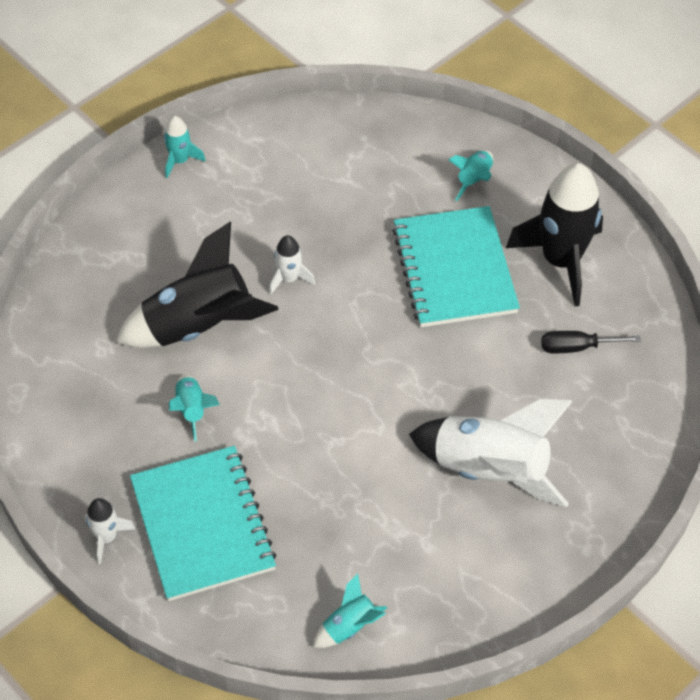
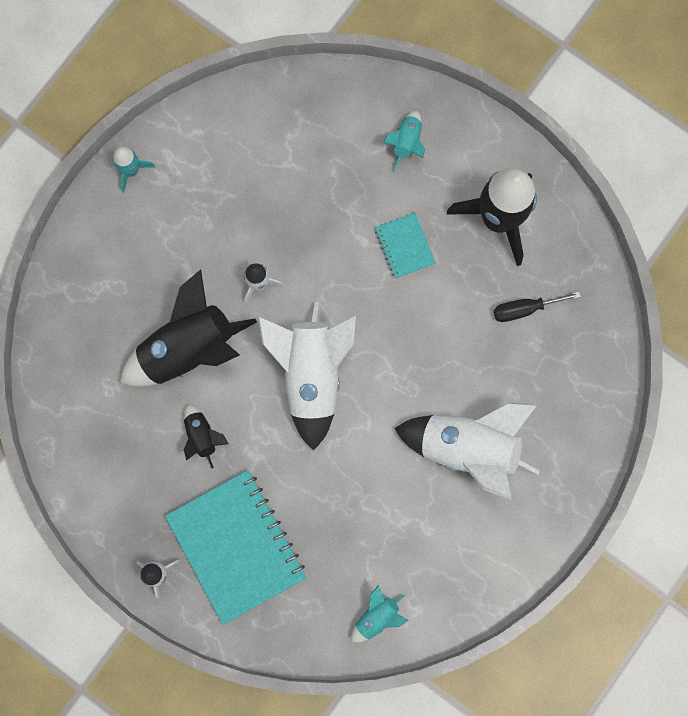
camera: 10 degrees left, 25 degrees up
(192, 410) = (202, 436): turquoise rocket -> black rocket
(327, 371) = (311, 375): none -> white rocket
(454, 269) = (404, 246): turquoise notebook -> turquoise notebook, size x0.48

